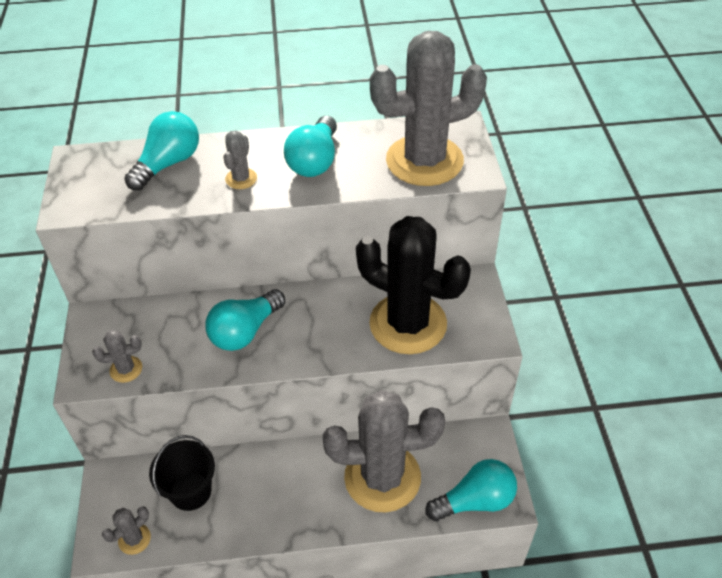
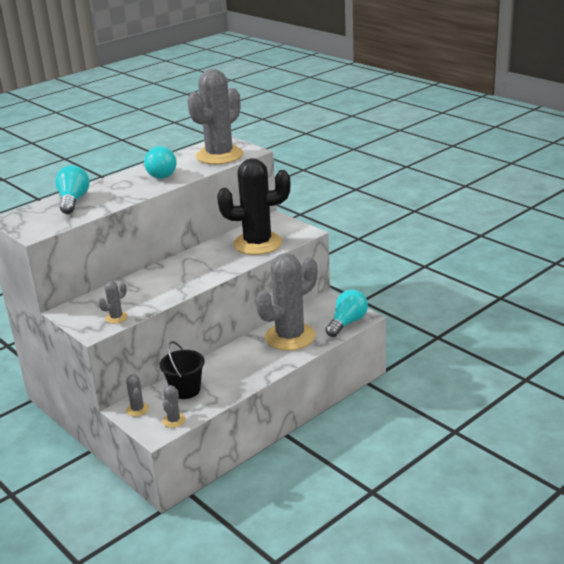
camera: 35 degrees left, 20 degrees down
(241, 179) = (126, 191): grey cactus -> grey cactus (137, 409)
(245, 331) = (170, 279): turquoise light bulb -> none

